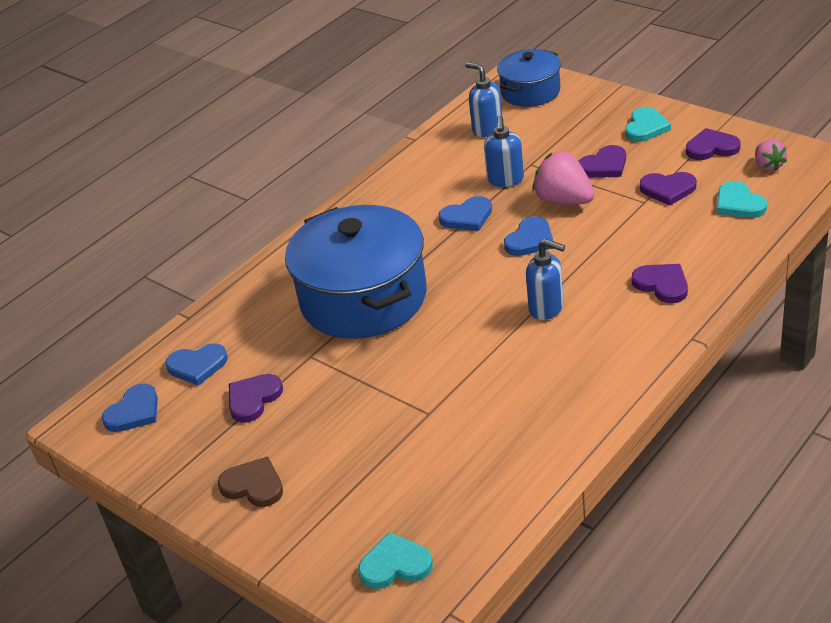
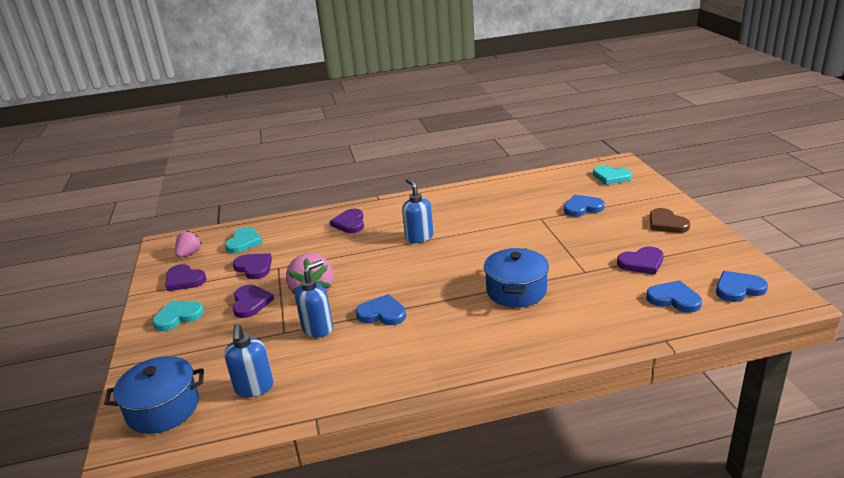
camera: 145 degrees left, 10 degrees down
(363, 298) = (516, 291): blue pot -> blue pot, size x0.56
(530, 240) = (370, 277): blue heart -> blue heart (582, 208)
(604, 165) = (251, 303): purple heart -> purple heart turned 75 degrees clockwise

